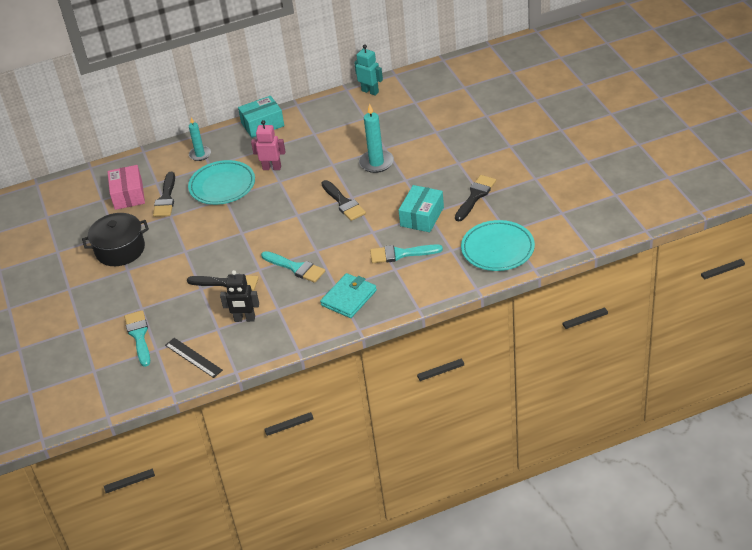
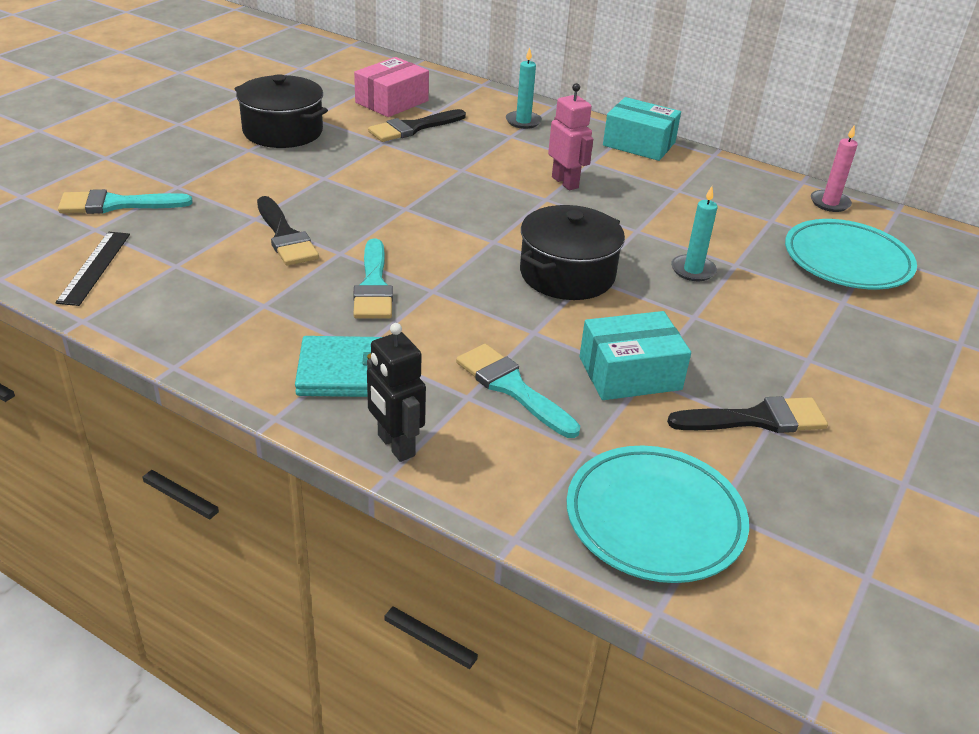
camera: 45 degrees right, 5 degrees down
(139, 336) = (116, 204): turquoise brush -> turquoise brush turned 135 degrees counterclockwise
(222, 186) = (483, 158): turquoise plate -> turquoise plate (847, 261)
(244, 319) = (215, 282): black robot -> black robot (395, 445)
(343, 203) = (567, 274): black brush -> black pot
(370, 91) = (829, 203): turquoise robot -> pink candle
(376, 163) = (693, 270): turquoise candle -> turquoise candle, size x0.66

